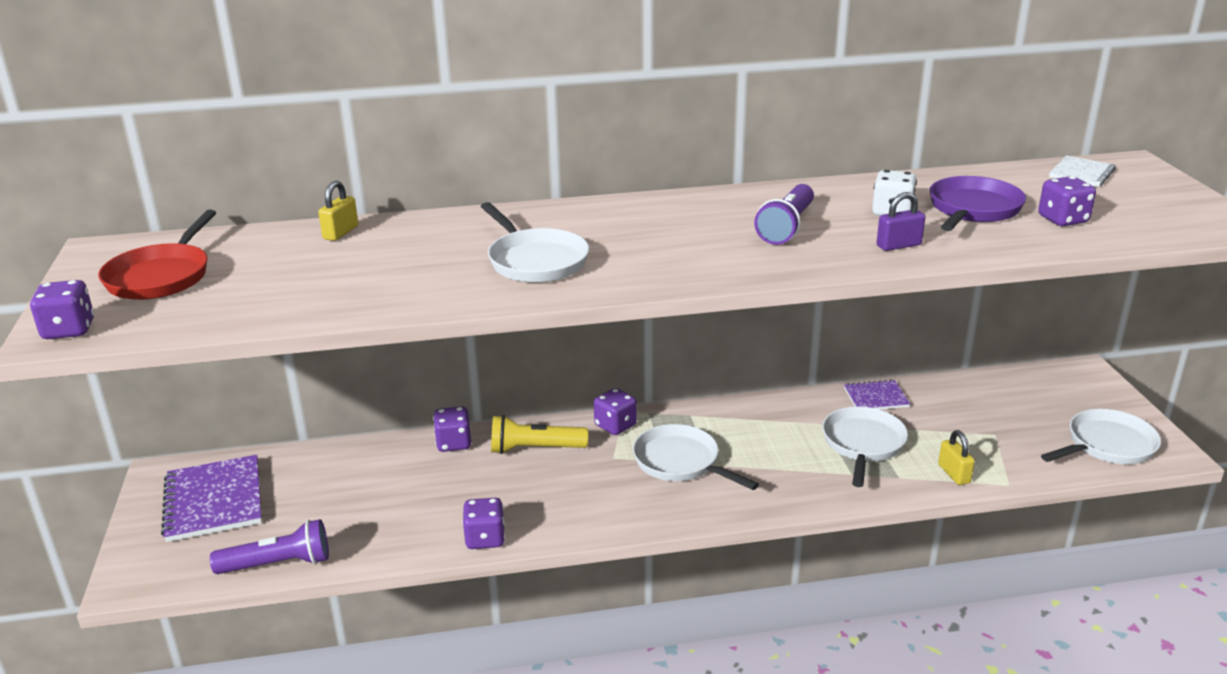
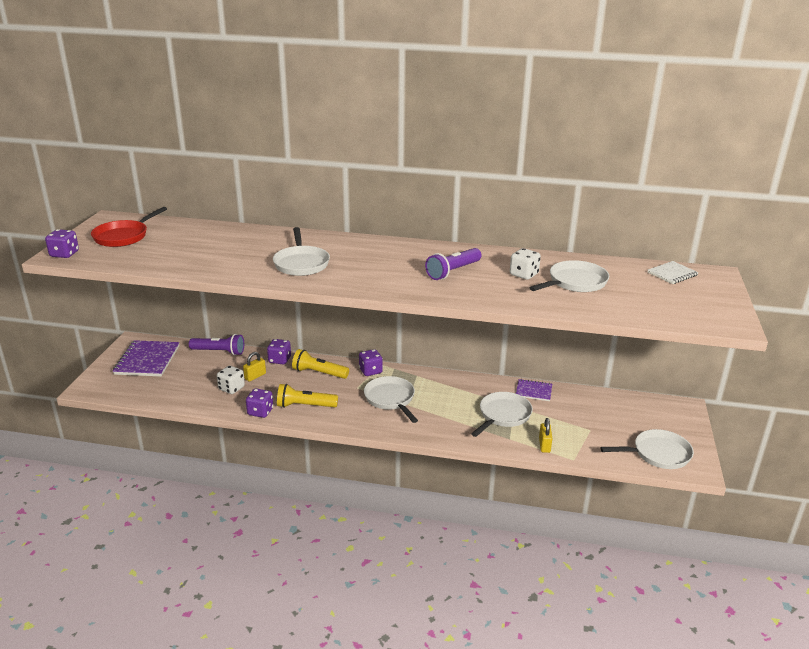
camera: 20 degrees right, 0 degrees up
(278, 564) = (156, 398): purple flashlight -> purple flashlight (219, 352)
(340, 232) = (222, 230): yellow padlock -> yellow padlock (255, 376)
(405, 512) = (231, 388): none -> white dice
(552, 508) = (305, 406): none -> yellow flashlight
(898, 245) = (505, 294): purple padlock -> none
(973, 210) = (574, 282): purple pan -> white pan
(1063, 220) = (624, 299): purple dice -> none

